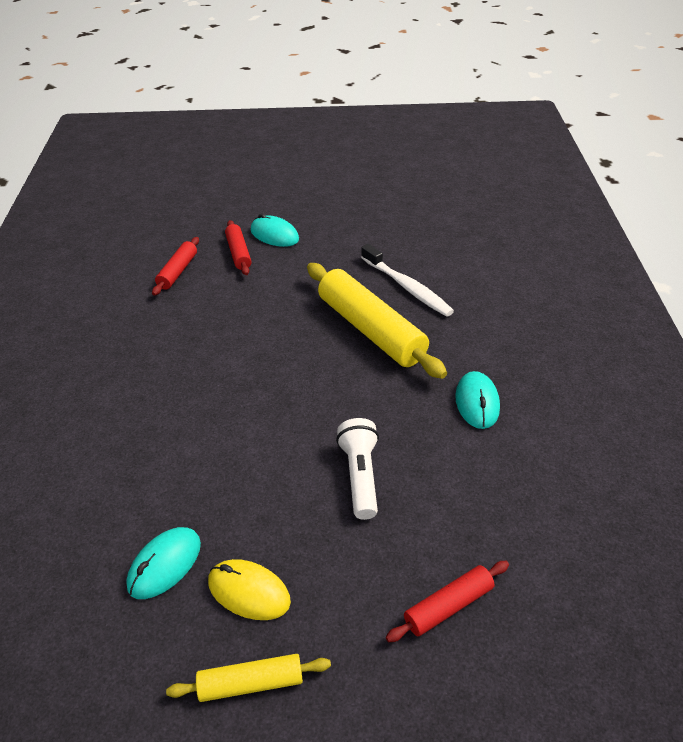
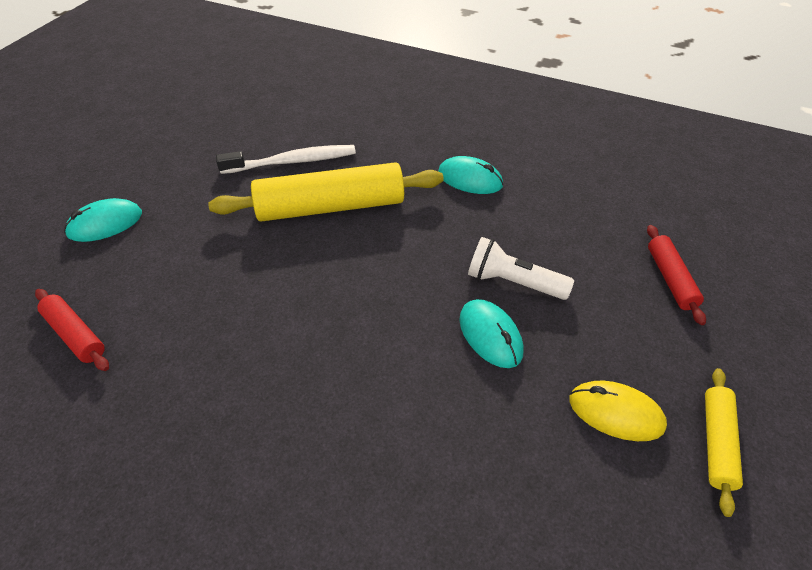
camera: 65 degrees left, 5 degrees up
(165, 564) = (557, 481): turquoise mouse -> turquoise mouse (490, 335)
(238, 253) = (104, 265): red rolling pin -> none
(249, 592) = (616, 413): yellow mouse -> yellow mouse turned 60 degrees clockwise

